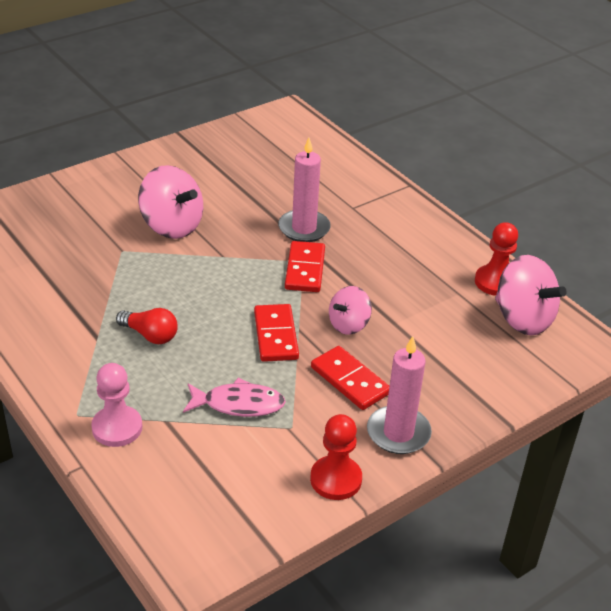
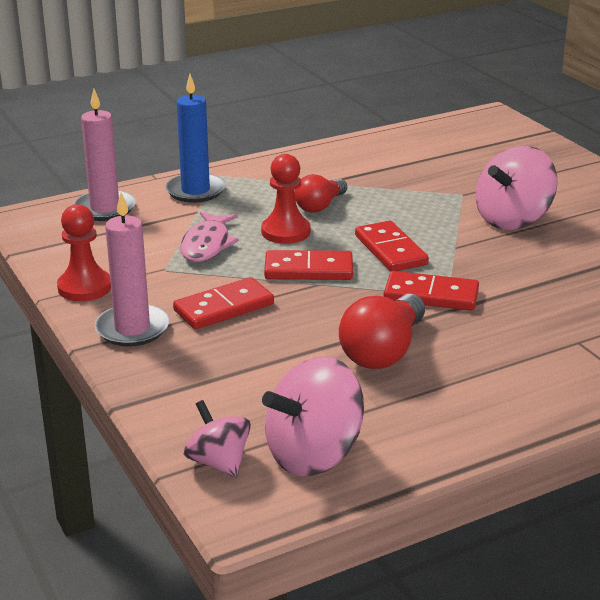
camera: 100 degrees right, 10 degrees down
(117, 428) = (195, 191): pink pawn -> blue candle
(234, 290) = (391, 250): none -> red domino
(304, 228) = (520, 301): pink candle -> pink candle (105, 208)
(348, 324) = (321, 315): pink spinning top -> pink spinning top (218, 462)
(390, 292) = (383, 351): none -> red light bulb
(495, 282) = (402, 444): red pawn -> red pawn (285, 232)

